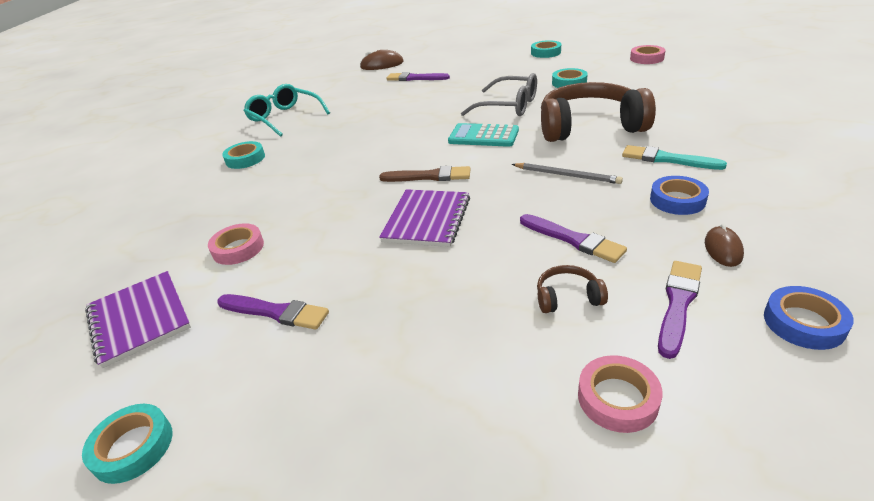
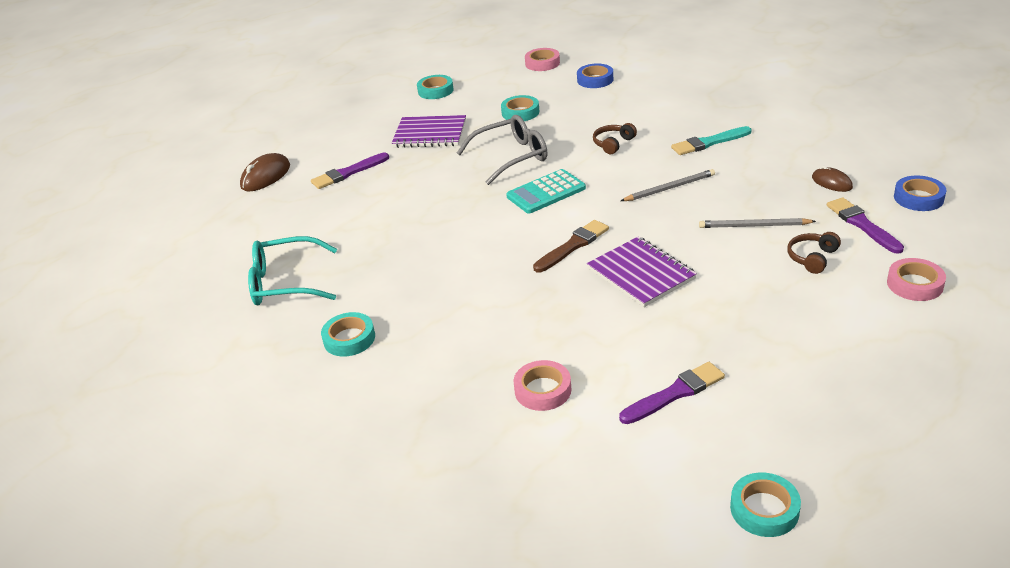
camera: 50 degrees left, 0 degrees up
(139, 319) = (587, 479): purple notebook -> purple notebook (430, 134)
(573, 239) = (754, 226): purple brush -> grey pencil
(589, 127) = (613, 144): brown headphones -> brown headphones, size x0.41
(677, 200) = (762, 167): blue tape -> blue tape (595, 80)

